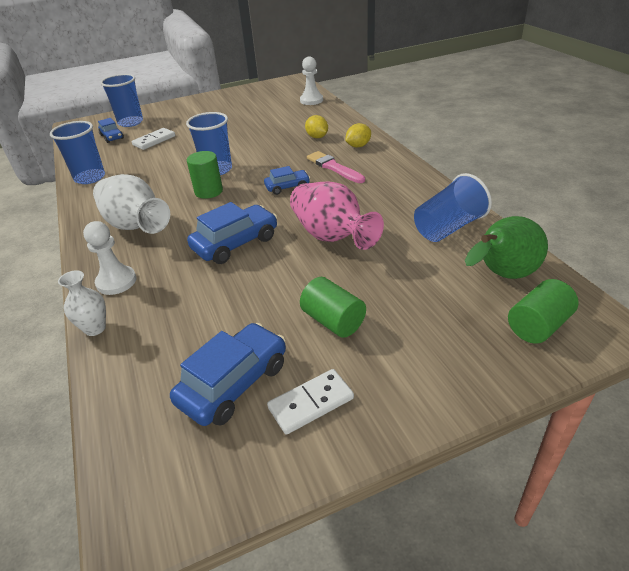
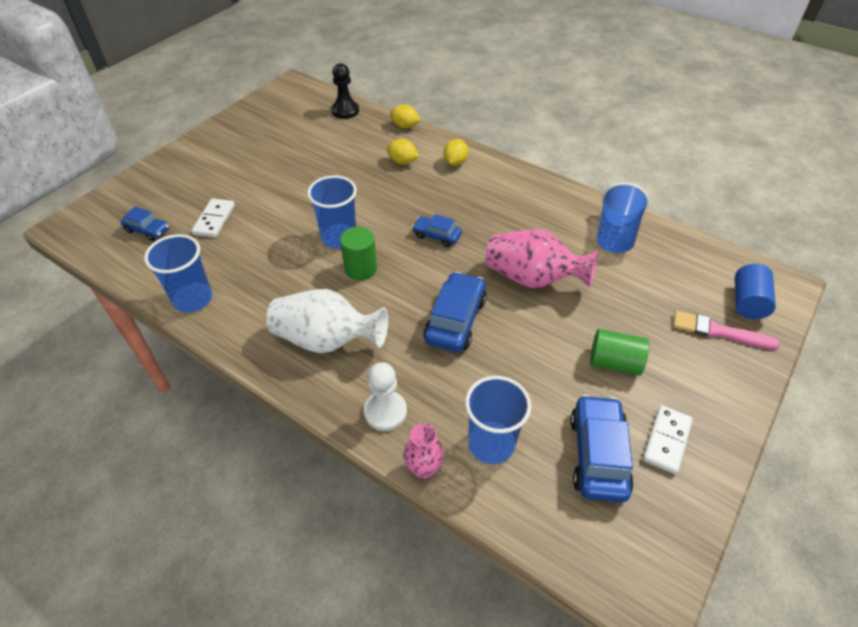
camera: 35 degrees left, 10 degrees up
(95, 328) = (423, 468): white vase -> pink vase
(130, 122) = (147, 201): blue cup -> blue cup (491, 444)
(287, 187) = (437, 236): blue car -> blue car turned 105 degrees counterclockwise
(311, 100) = (345, 111): white pawn -> black pawn
(333, 167) = (457, 197): pink brush -> pink brush (719, 331)
(345, 117) = (405, 126): none -> yellow lemon
(501, 276) = (691, 267): green pear -> none
(538, 326) = (747, 302): green cylinder -> blue cylinder

